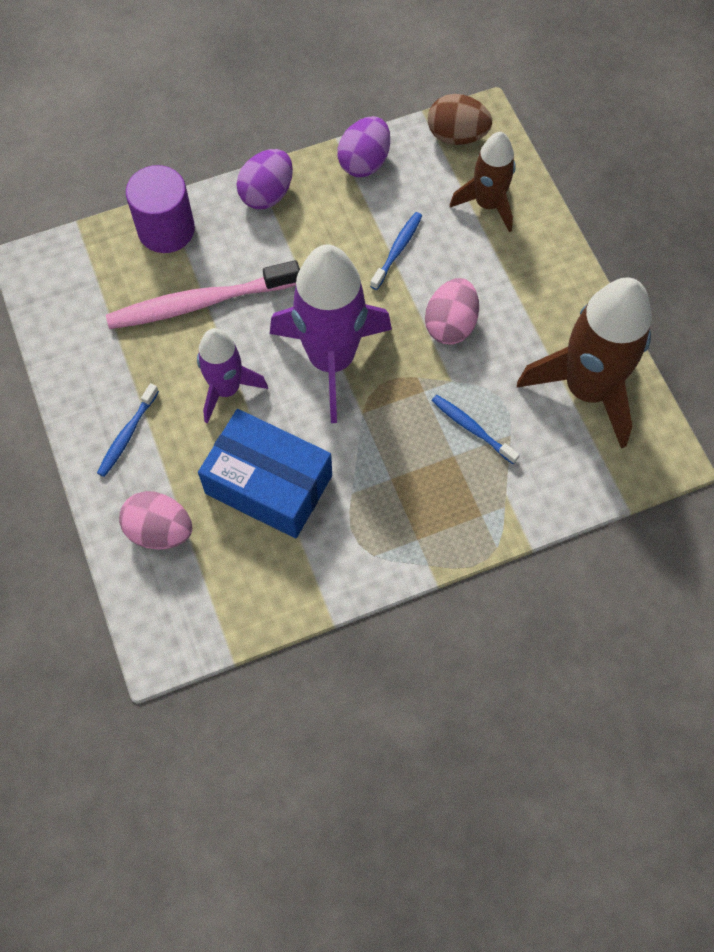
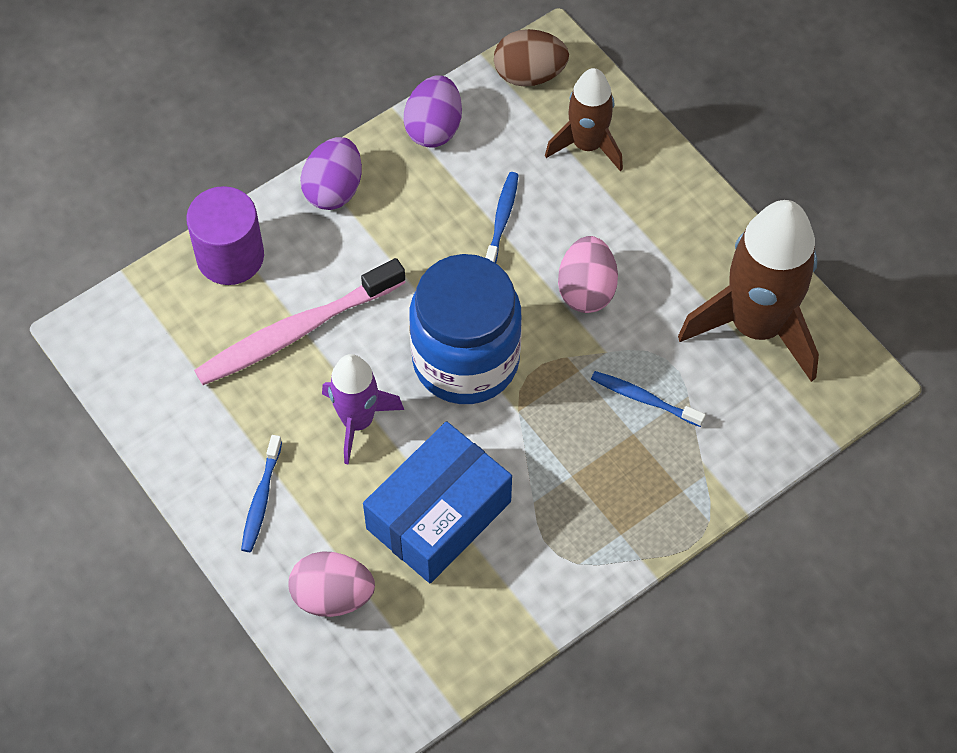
camera: 15 degrees left, 5 degrees down
(268, 484) = (438, 515): blue box -> blue box turned 60 degrees counterclockwise
(331, 359) = (466, 360): purple rocket -> blue jar

